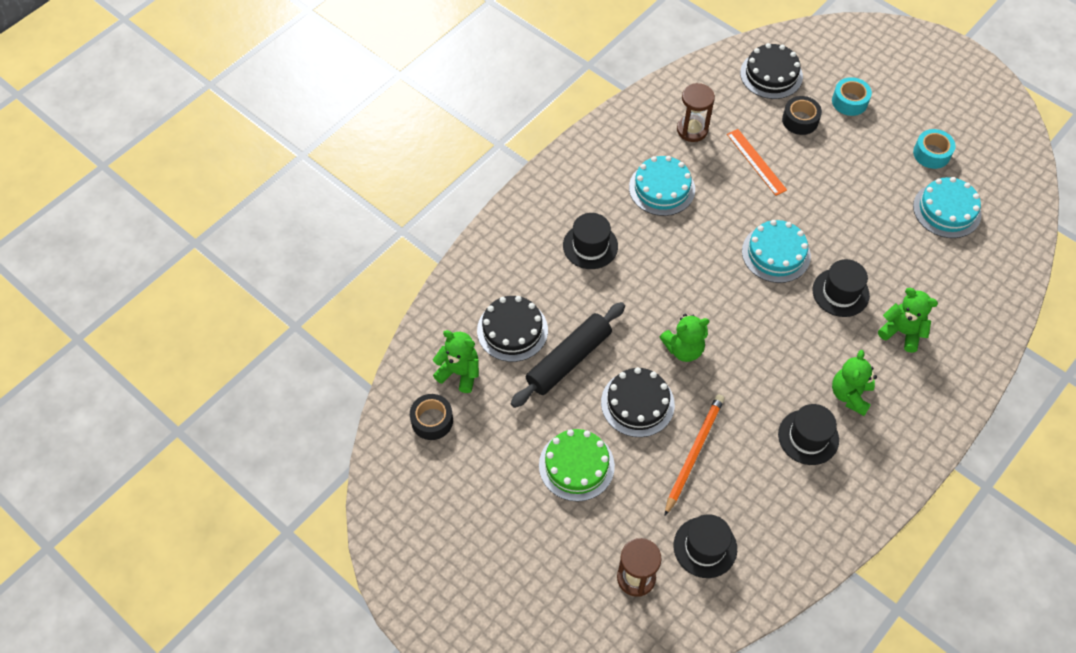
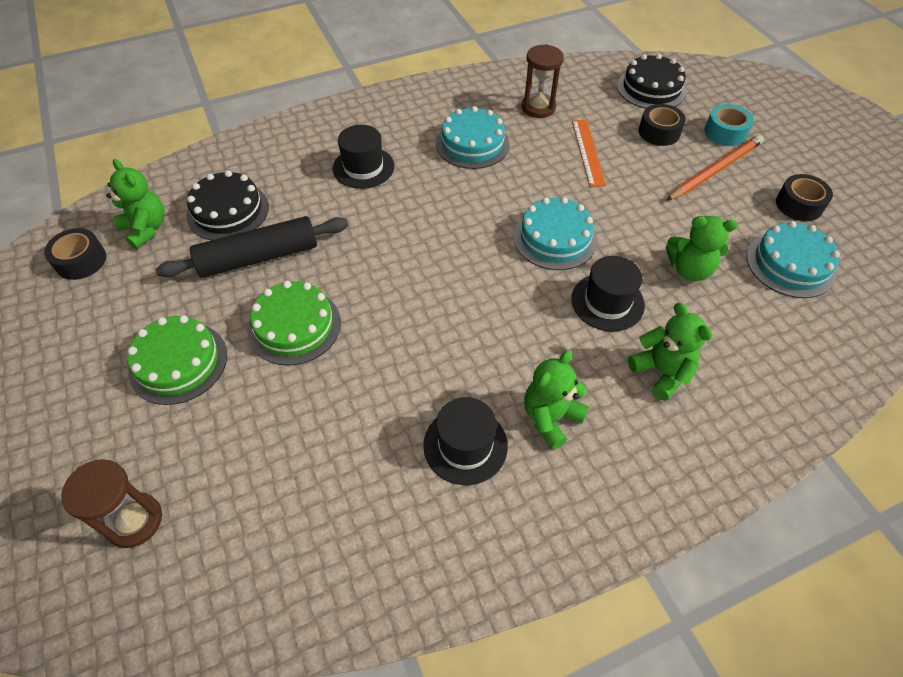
camera: 25 degrees right, 5 degrees down
(637, 403) = (294, 326): black cake -> green cake
(683, 349) = (386, 292): green teddy bear -> green teddy bear (689, 269)
(693, 453) = (314, 405): orange pencil -> orange pencil (715, 170)
(705, 547) = (243, 523): black hat -> none
(931, 154) = (799, 205): turquoise tape -> black tape

